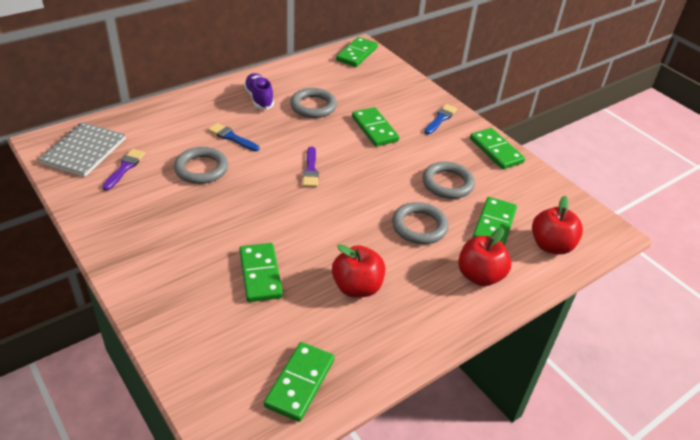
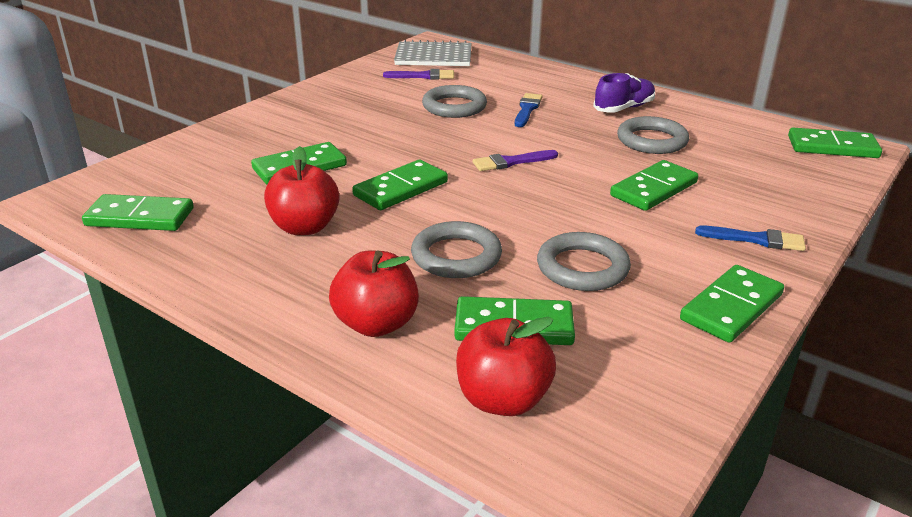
camera: 75 degrees right, 10 degrees down
(323, 229) = (401, 189): none -> green domino

